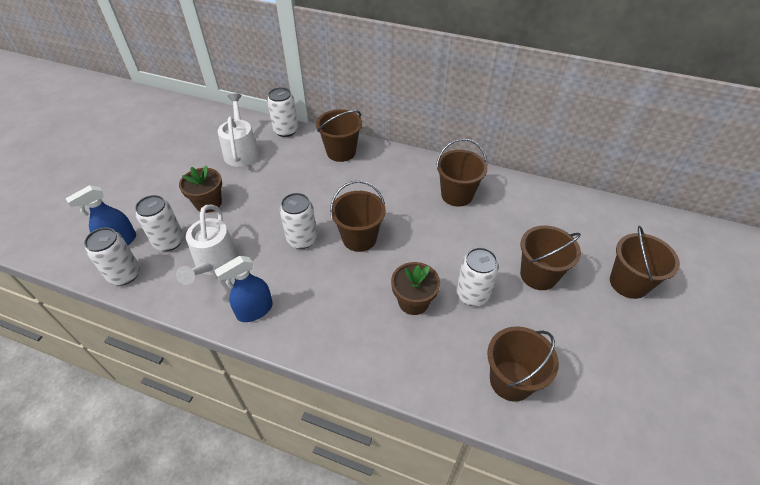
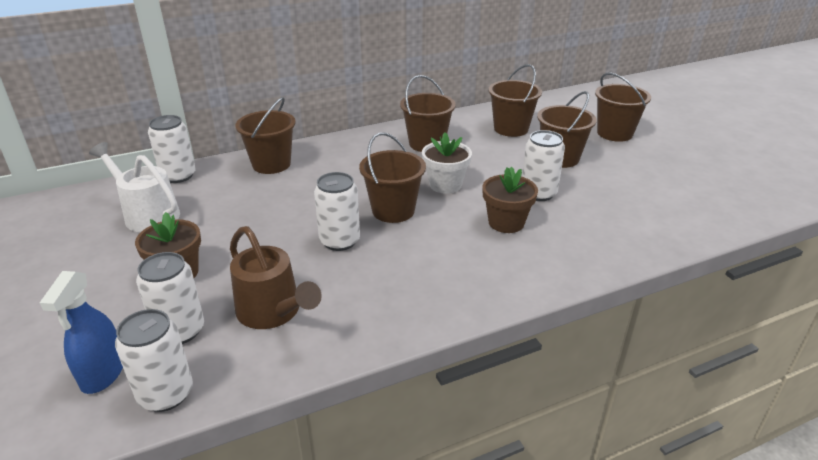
camera: 45 degrees left, 15 degrees down
(214, 263) = (273, 312): white watering can -> brown watering can
(255, 310) = (382, 316): blue spray bottle -> none
(419, 240) = (445, 185): none -> white flower pot
(511, 380) = (641, 222): brown bucket -> brown bucket (511, 129)

